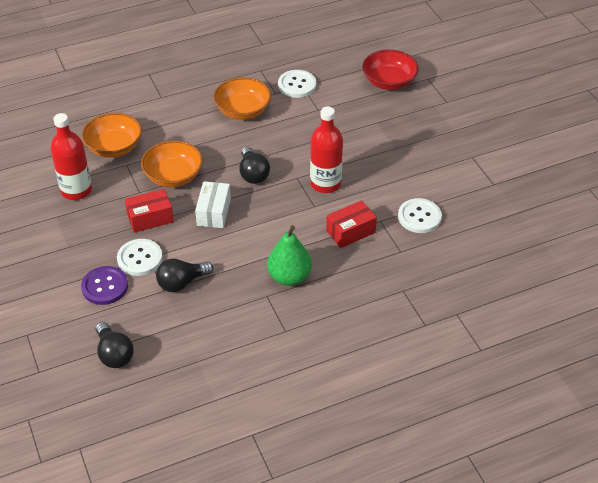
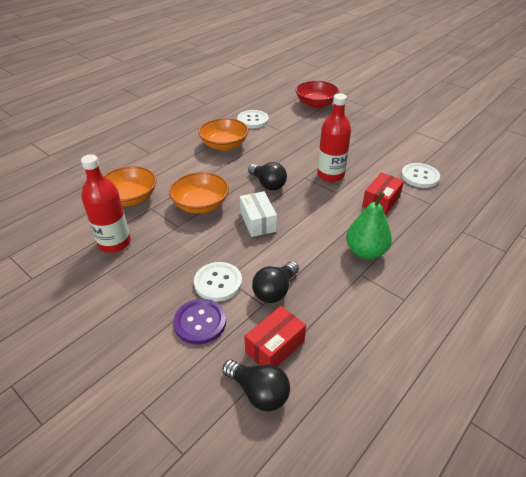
camera: 25 degrees left, 5 degrees down
(150, 218) = (203, 244): red box -> red box (275, 346)

